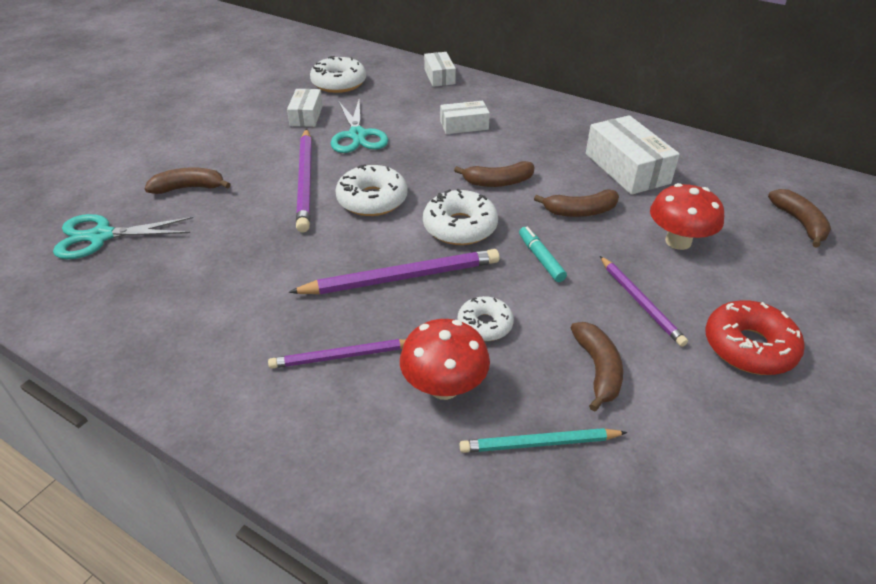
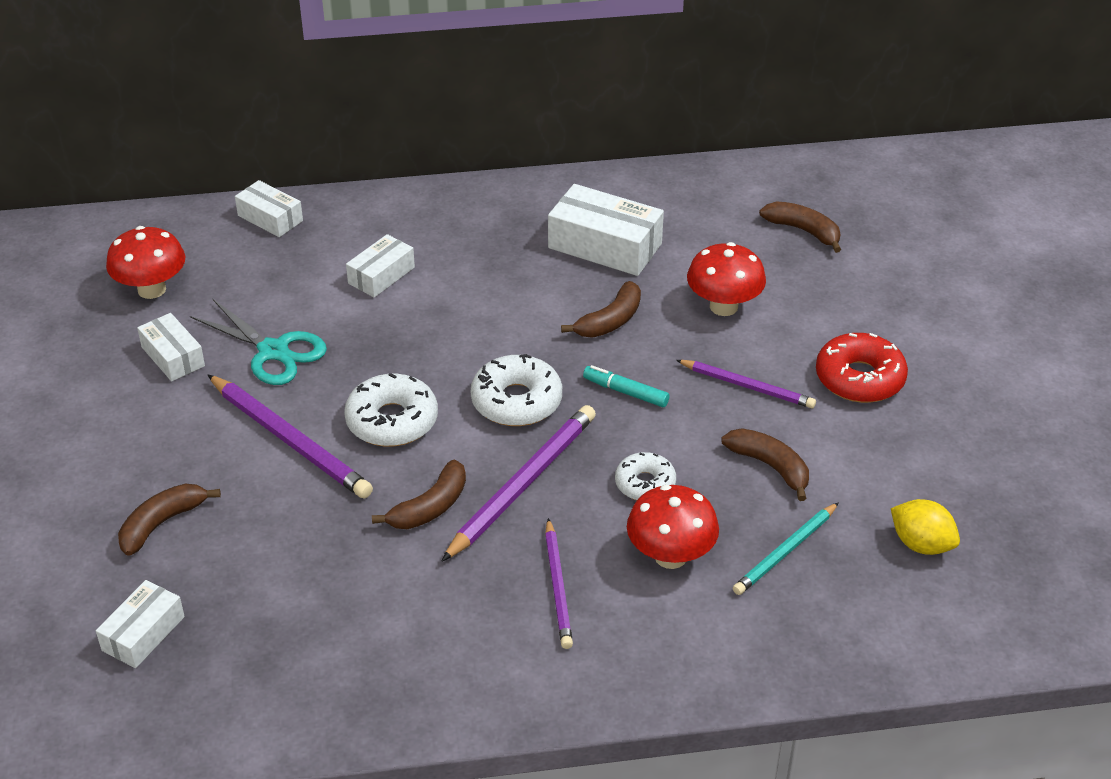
camera: 40 degrees left, 0 degrees up
(101, 236) = (143, 633): turquoise scissors -> white box
(339, 83) = (152, 289): white donut -> red mushroom
(342, 356) = (558, 586): purple pencil -> purple pencil turned 45 degrees counterclockwise
(498, 182) = (497, 329): brown banana -> brown banana (430, 507)
(676, 521) = (921, 544): none -> yellow lemon

